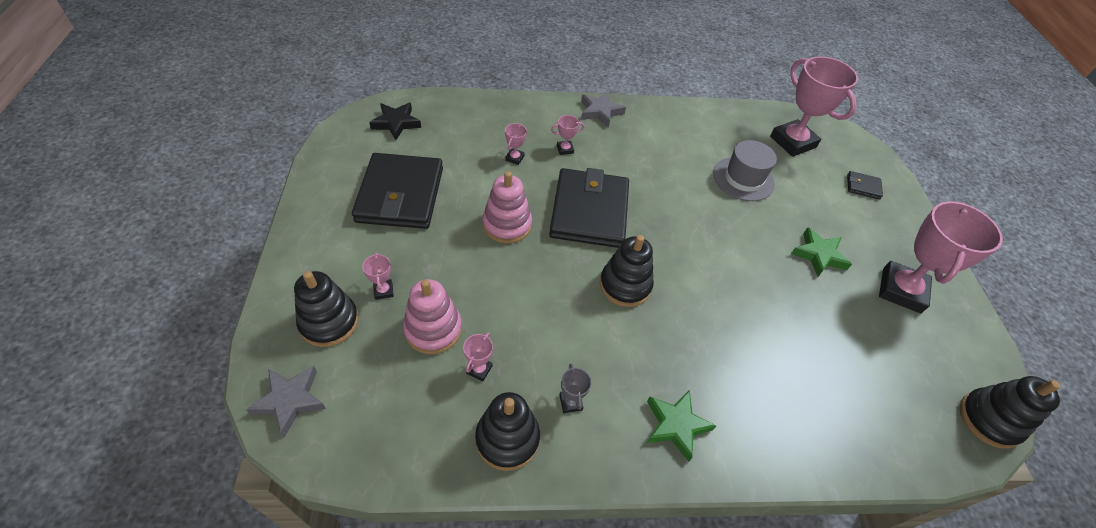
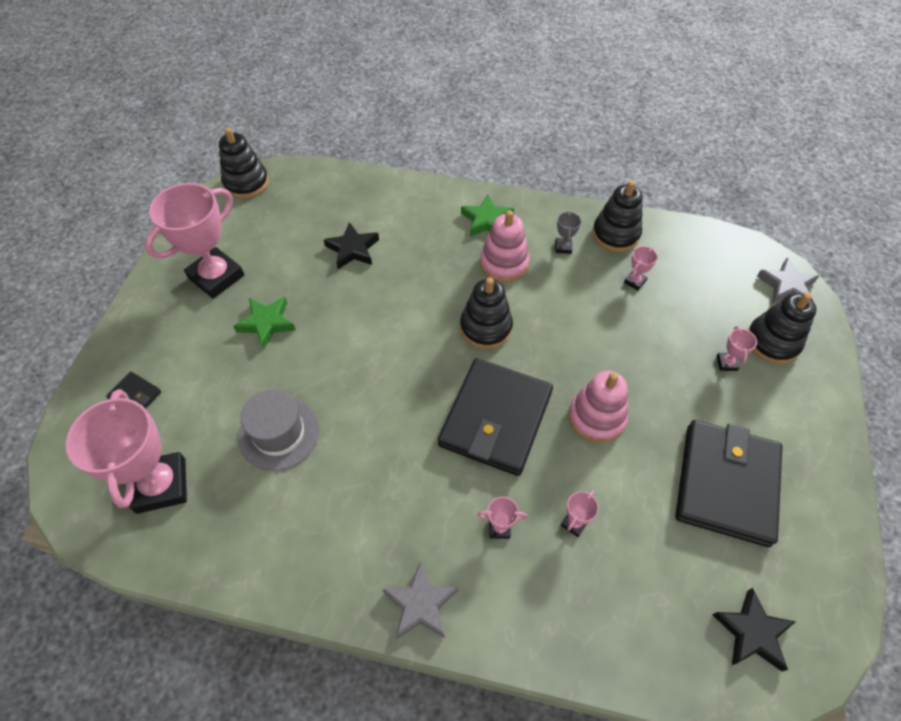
camera: 160 degrees left, 5 degrees up
(433, 329) = (675, 319): pink stacking toy -> pink stacking toy (504, 263)
(801, 349) = (353, 249): none -> black star

